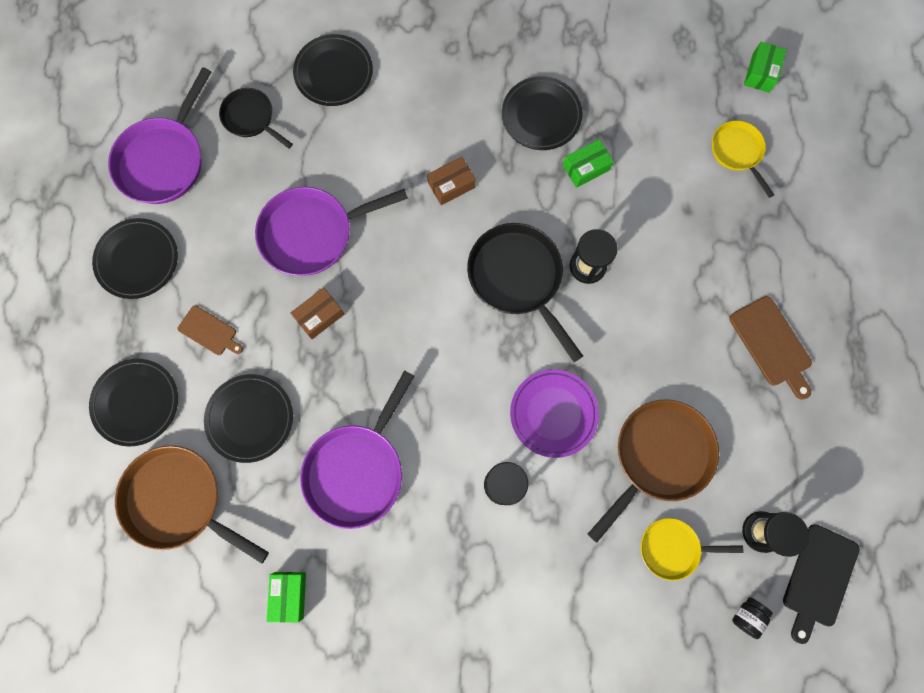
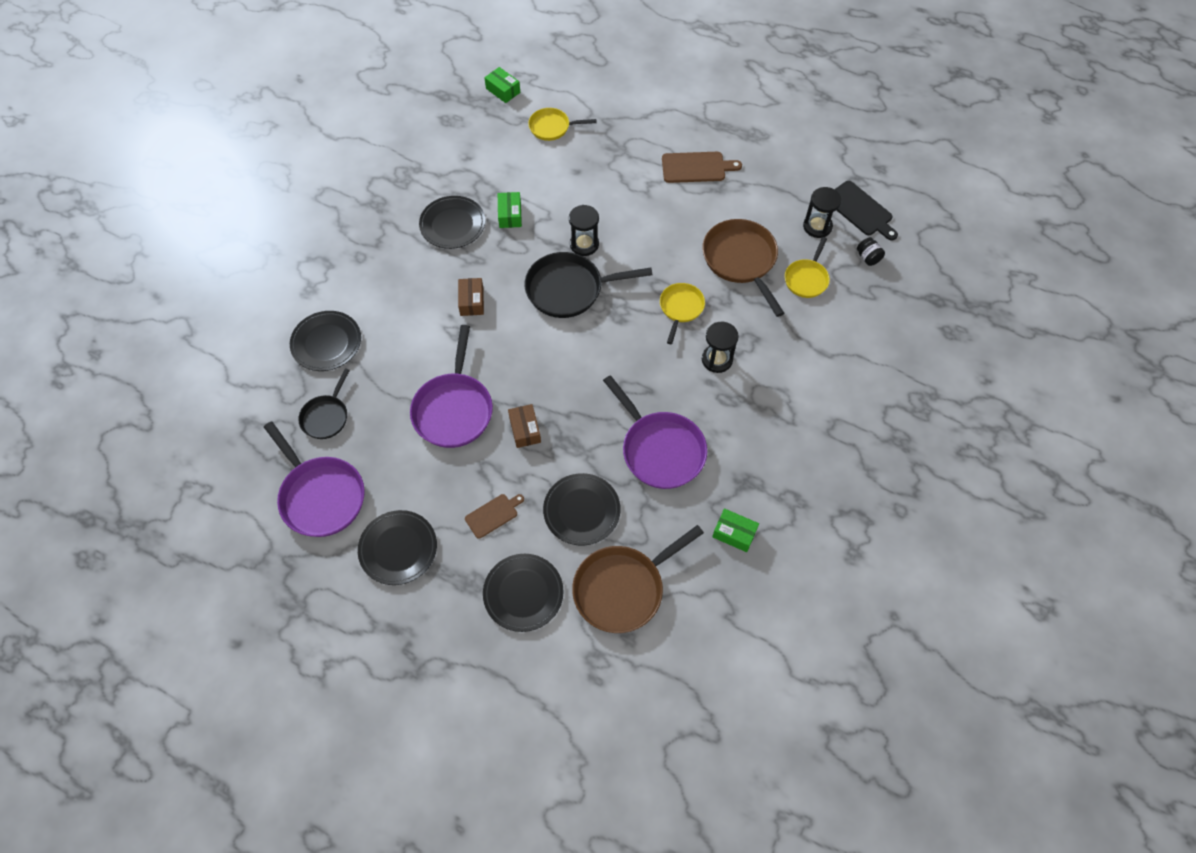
camera: 65 degrees left, 15 degrees down
(251, 118) = (326, 416): black pan -> black pan turned 45 degrees counterclockwise
(553, 413) = (680, 308): purple plate -> yellow pan

